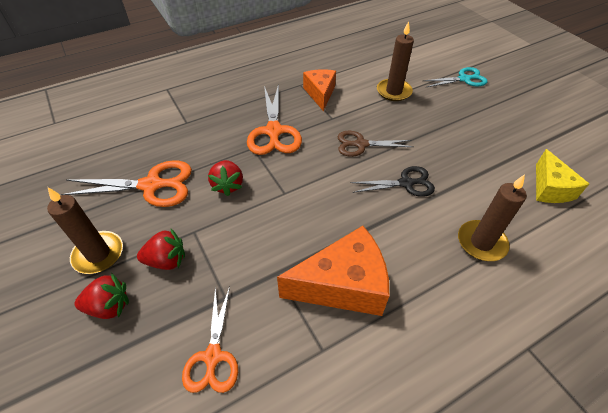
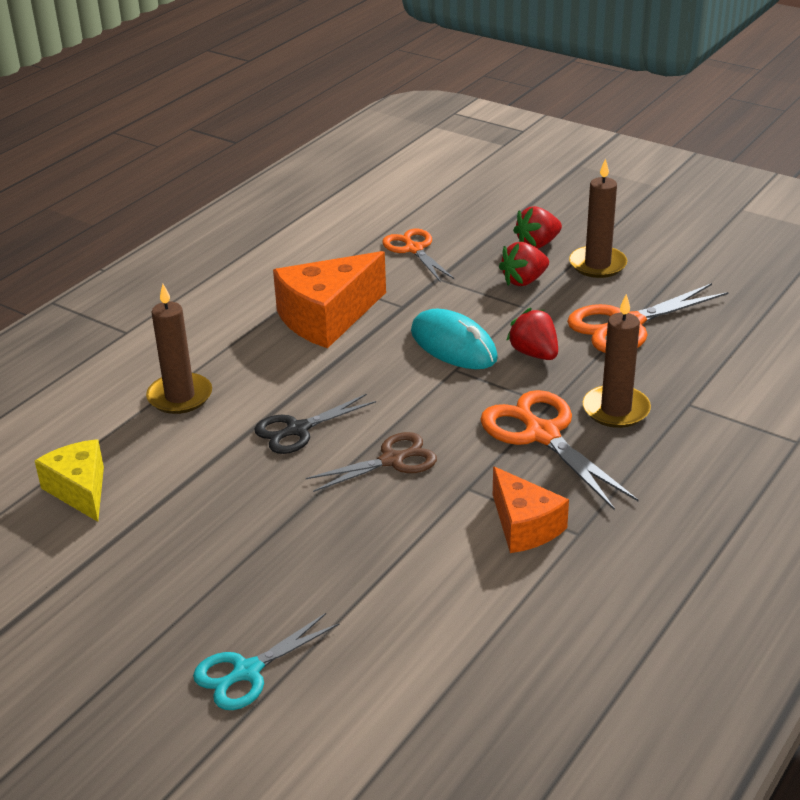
camera: 155 degrees right, 15 degrees down
(270, 213) = (453, 345): none -> turquoise mouse
(393, 91) = (387, 581): brown candle -> brown candle (616, 410)

